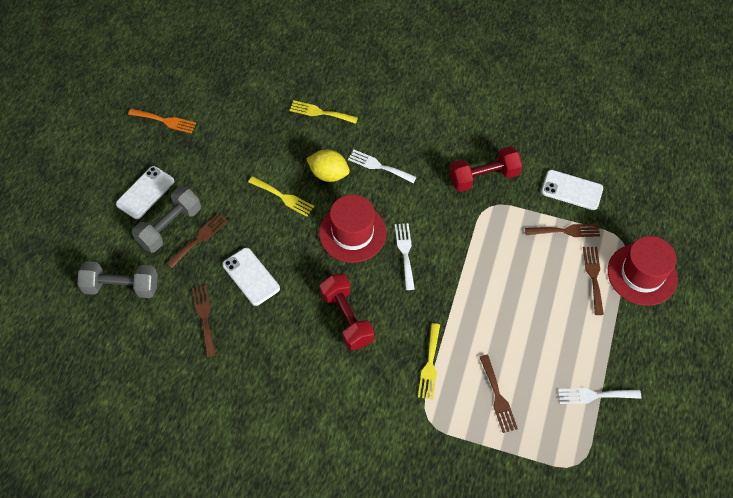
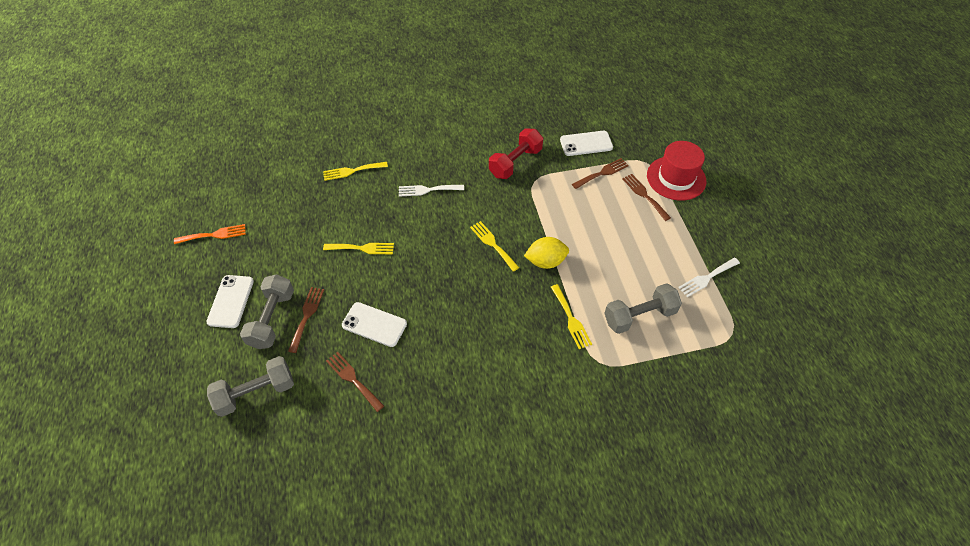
camera: 30 degrees left, 5 degrees down
(328, 174) = (390, 214): yellow lemon -> yellow lemon (545, 261)
(347, 318) = (479, 317): red dumbbell -> none
(352, 233) = (440, 249): red hat -> none
(405, 253) = (493, 244): white fork -> yellow fork
(498, 397) = (639, 316): brown fork -> grey dumbbell

